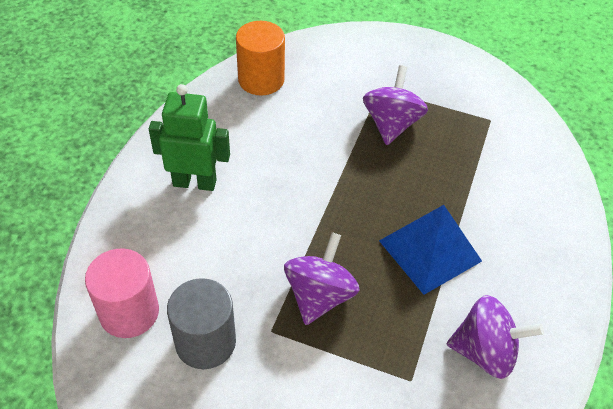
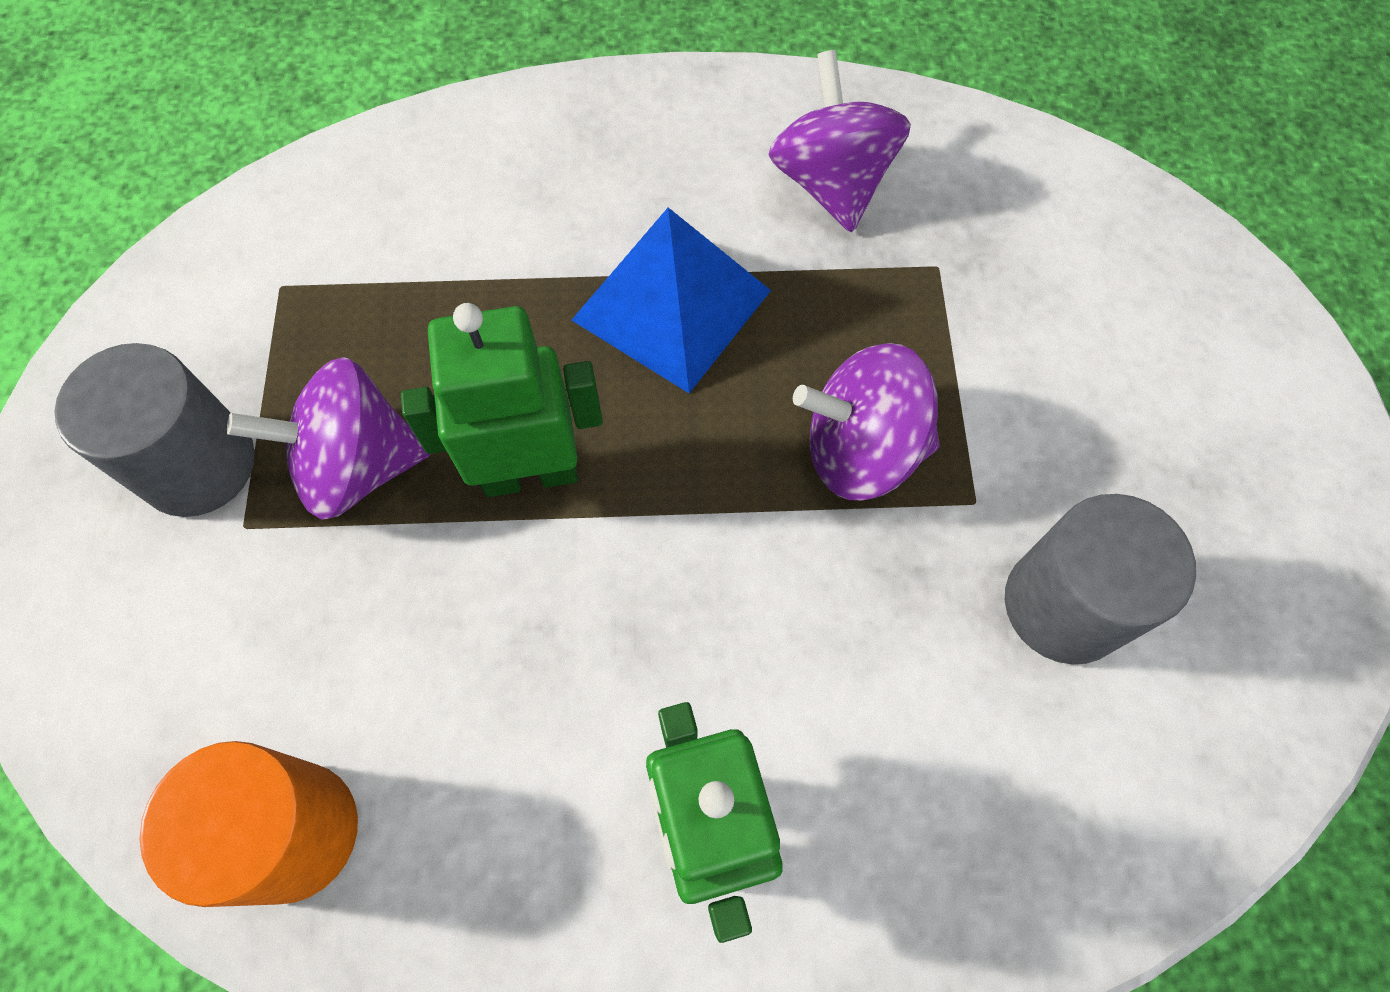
camera: 110 degrees left, 15 degrees up
(129, 312) = (1093, 786): pink cylinder -> none
(363, 174) = (530, 473): none -> green robot
(412, 81) = (198, 464): none -> grey cylinder

